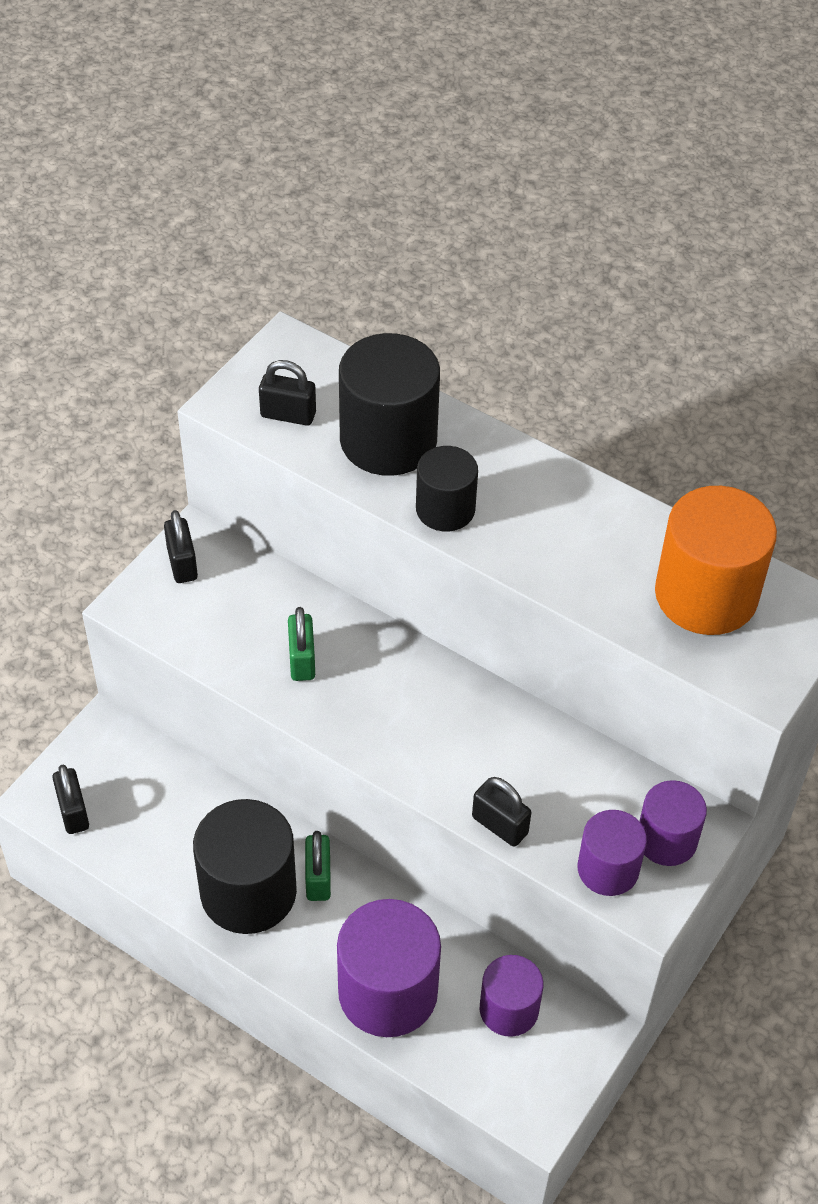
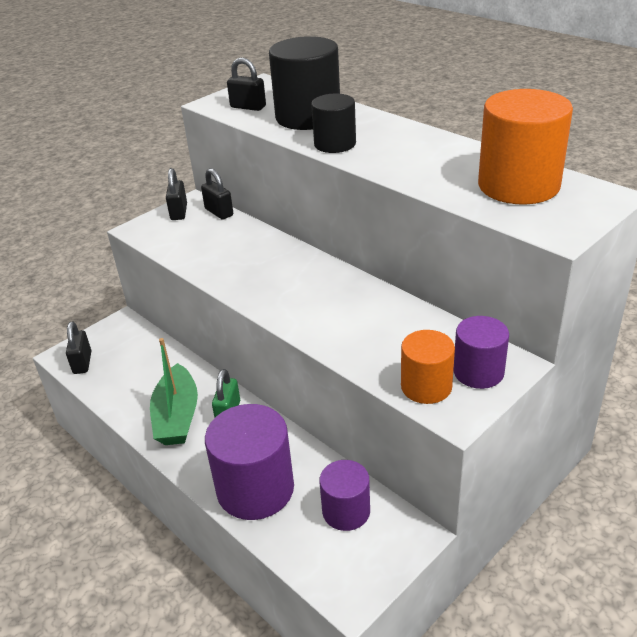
camera: 15 degrees right, 15 degrees down
(248, 891) = (177, 416): black cylinder -> green boat
(302, 660) = (235, 258): green padlock -> none
(500, 825) = (346, 353): black padlock -> black padlock (219, 212)
(608, 869) = (426, 386): purple cylinder -> orange cylinder

